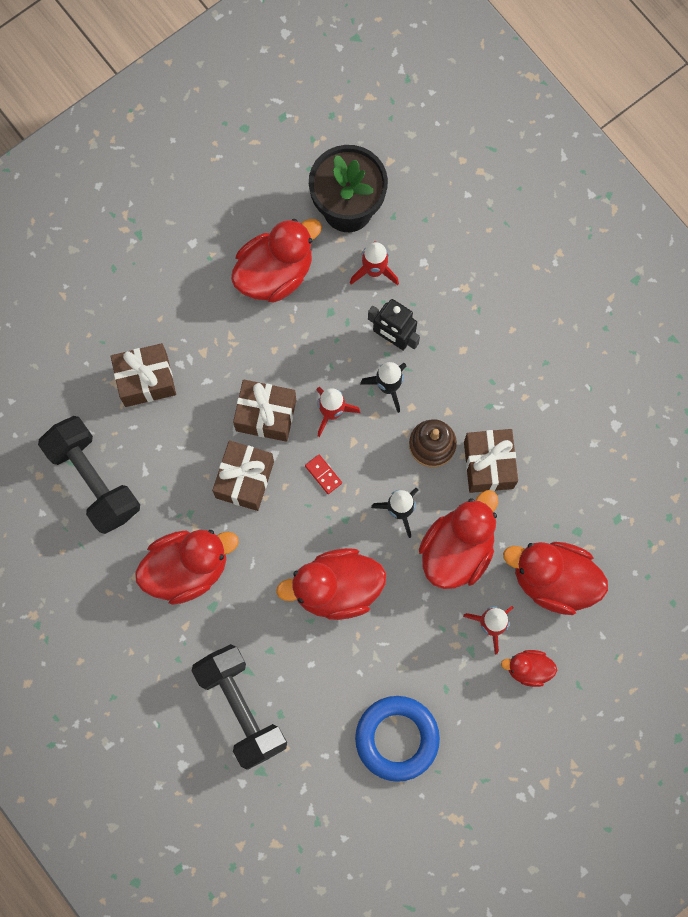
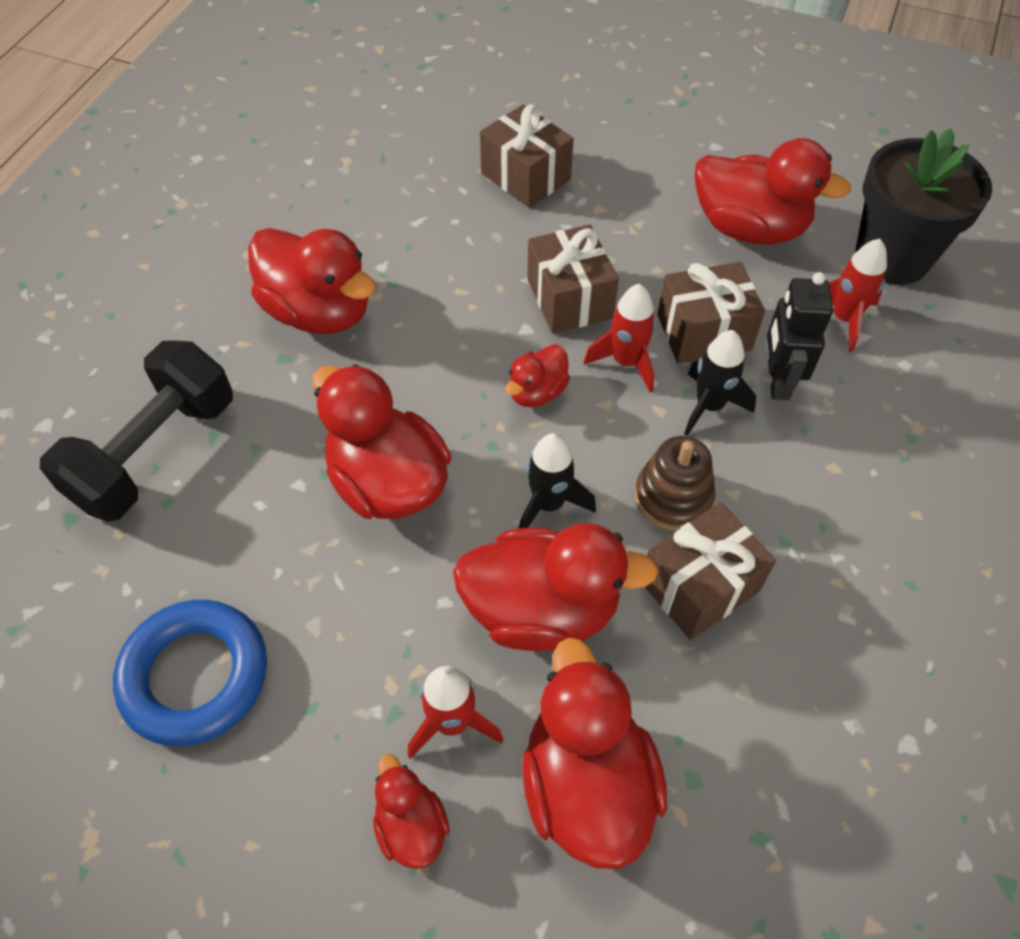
camera: 60 degrees right, 20 degrees down
(93, 480) = (375, 184): black dumbbell -> none
(244, 479) = (472, 315): brown gift -> brown gift (704, 332)
(323, 474) = (537, 392): red domino -> red duck

